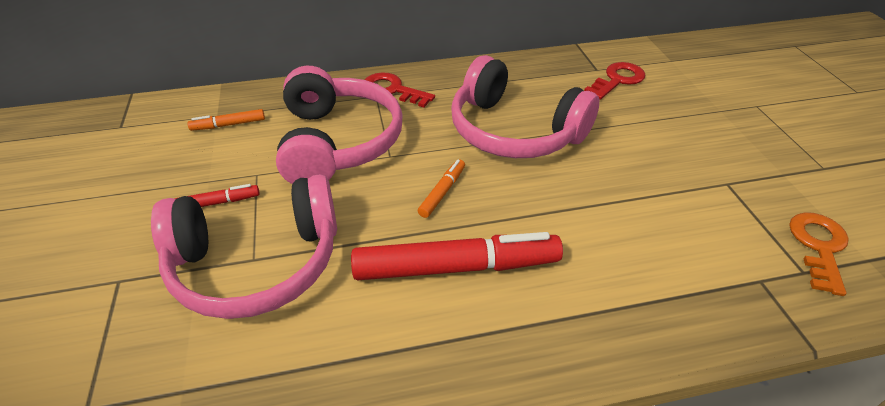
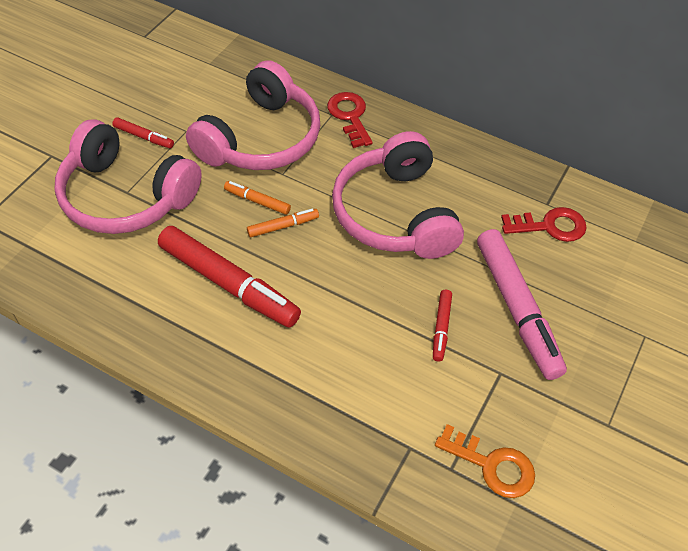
camera: 40 degrees right, 10 degrees up
(228, 125) = (208, 77): orange marker -> orange marker (257, 201)
(652, 182) = (441, 328): none -> red marker
(675, 138) = (517, 309): none -> pink marker
(818, 247) = (492, 465): orange key -> orange key turned 60 degrees clockwise

